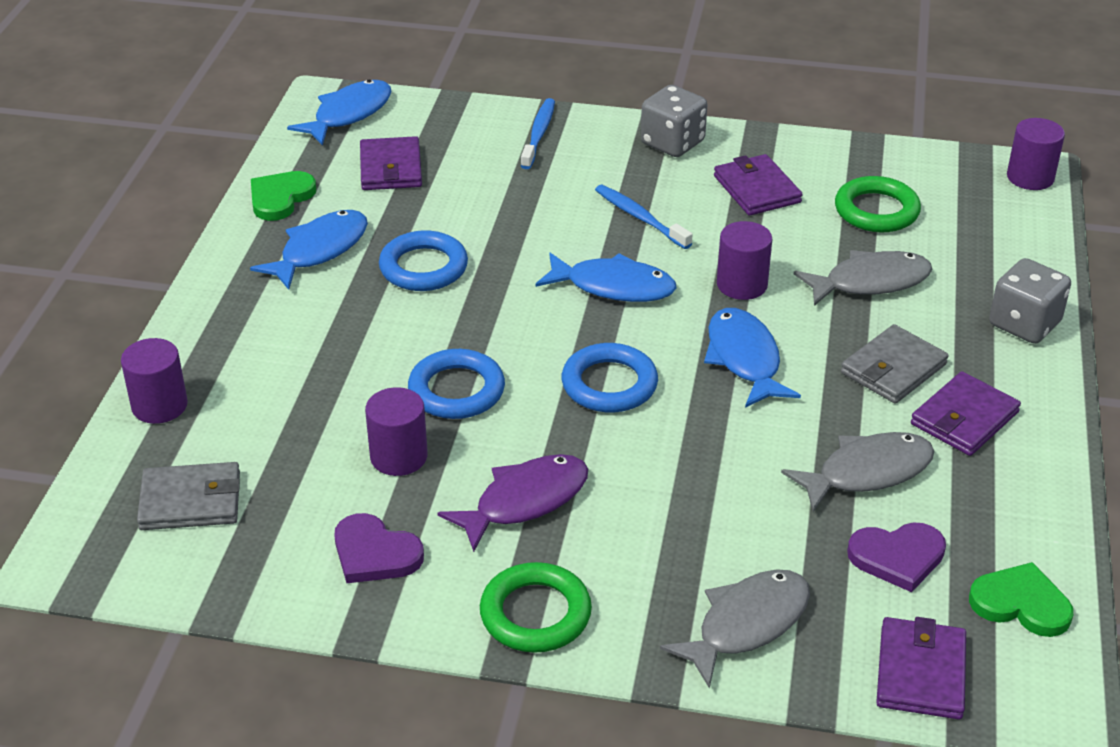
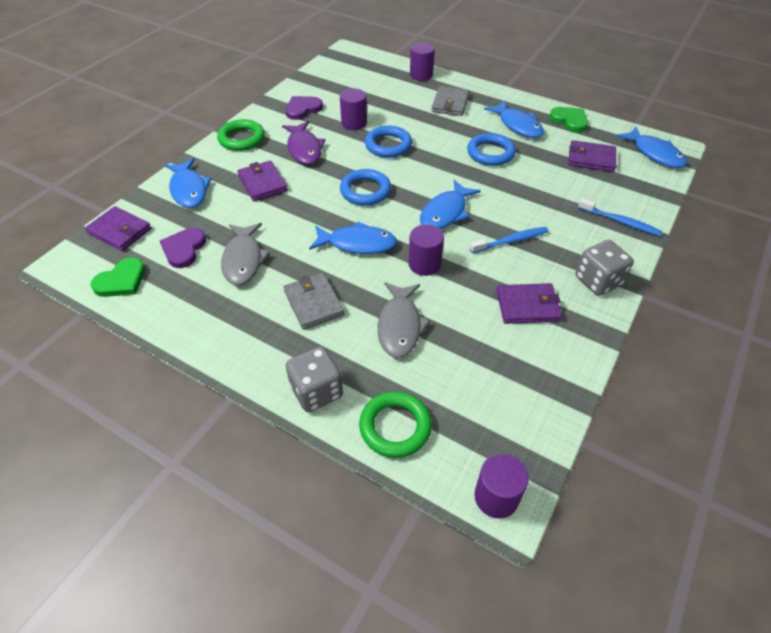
camera: 110 degrees right, 10 degrees up
(191, 501) = (360, 76): grey wallet -> grey wallet (450, 104)
(746, 625) = (189, 189): grey fish -> blue fish
(876, 211) = (480, 363): green ring -> green ring (395, 427)
(964, 418) = (254, 317): purple wallet -> purple wallet (262, 183)

